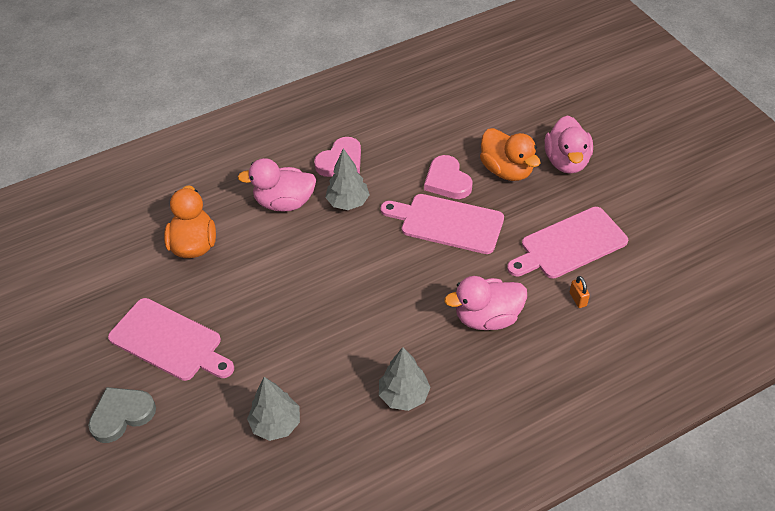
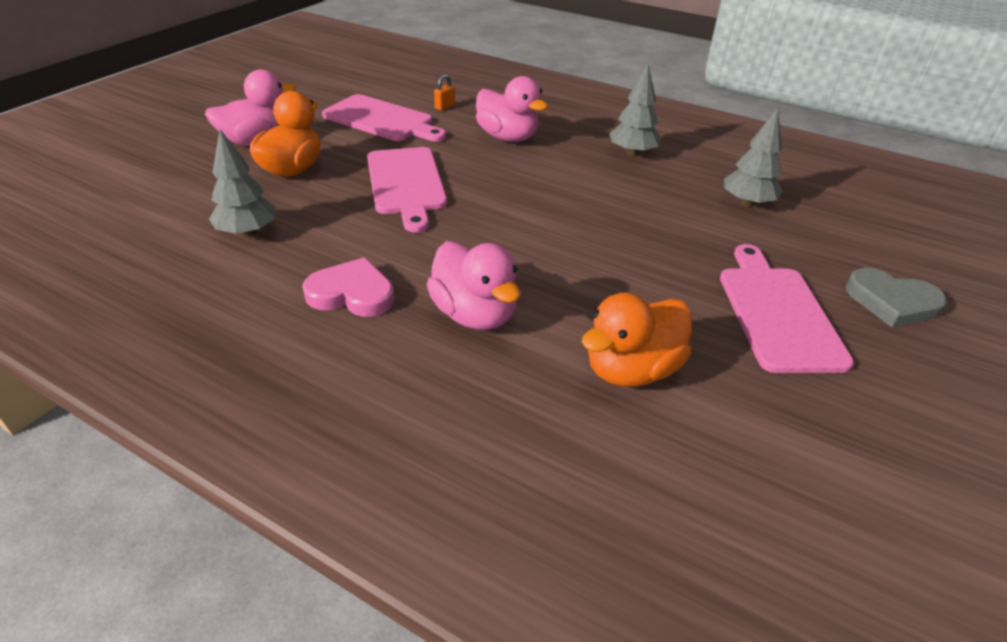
camera: 125 degrees left, 10 degrees down
(348, 202) = (429, 259): grey tree -> grey tree (248, 232)
(447, 181) = (336, 200): pink heart -> none

